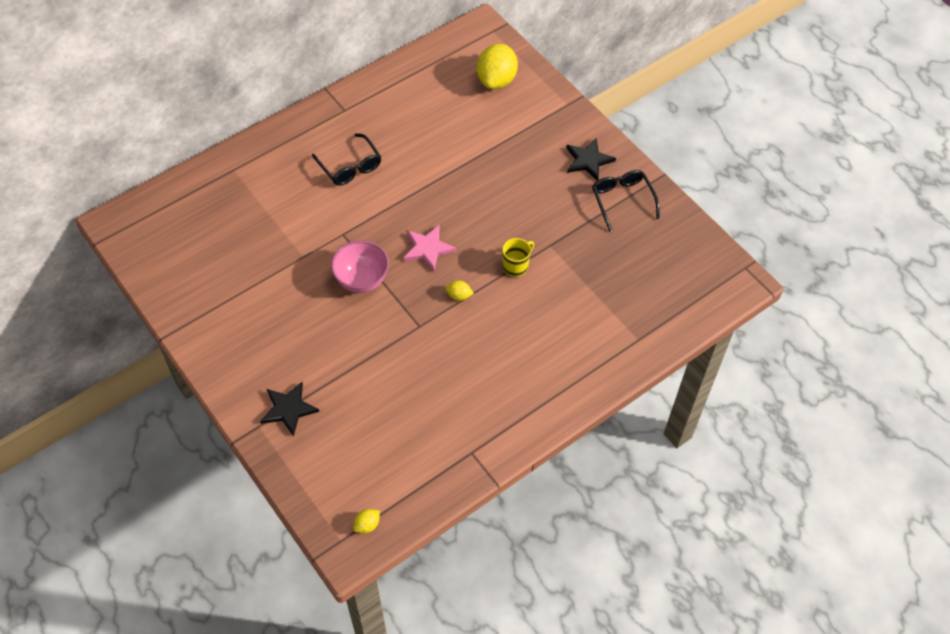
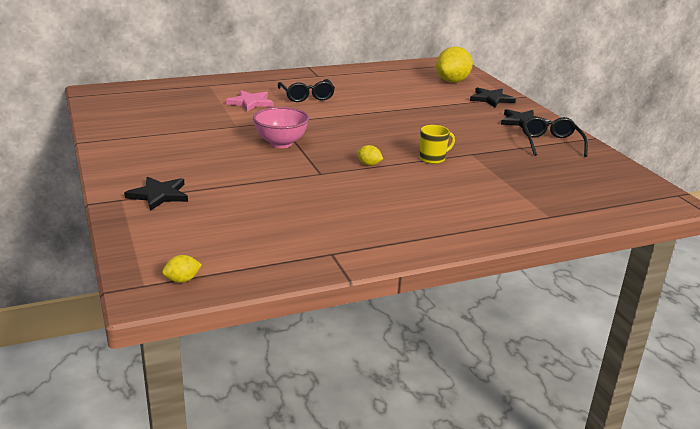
camera: 15 degrees right, 30 degrees down
(428, 248) = (352, 138): pink star -> pink star (250, 102)
(547, 115) = (491, 99): none -> black star

